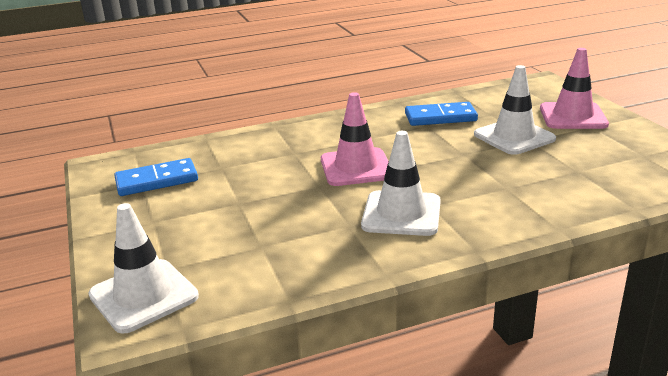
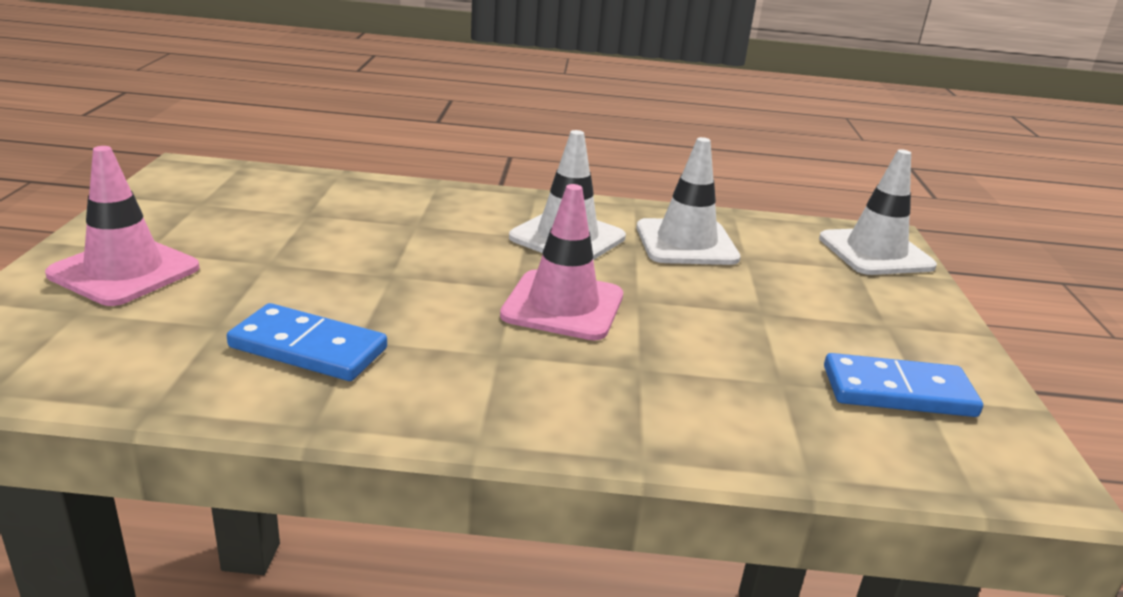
camera: 160 degrees left, 0 degrees up
(514, 137) = (278, 272): white traffic cone -> white traffic cone (686, 243)

